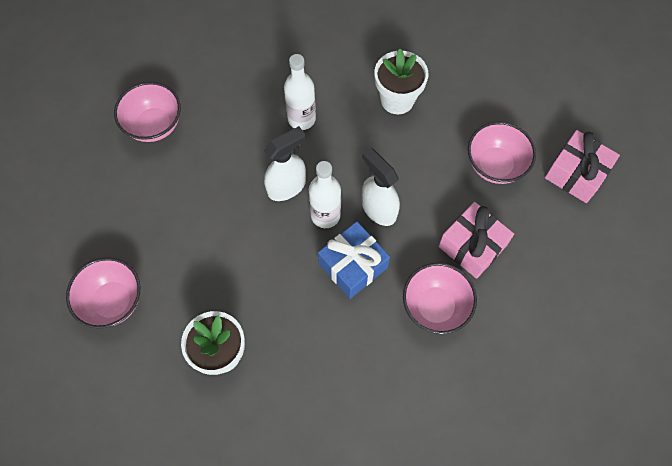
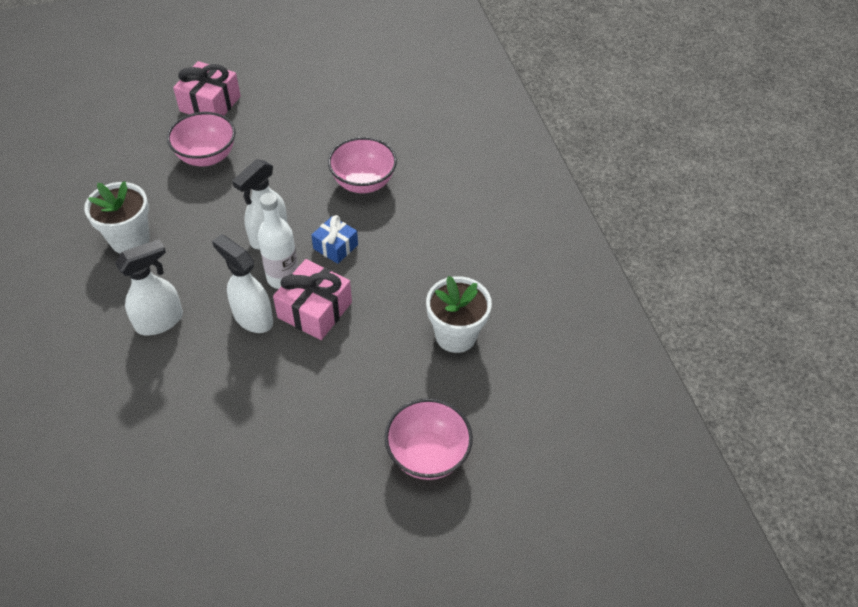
camera: 105 degrees left, 15 degrees down
(154, 125) = (179, 479): pink bowl -> none
(301, 119) = (160, 321): white bottle -> white spray bottle
(353, 265) = (335, 246): blue gift -> blue gift, size x0.63
(472, 246) = (297, 164): pink gift -> pink gift (315, 310)

